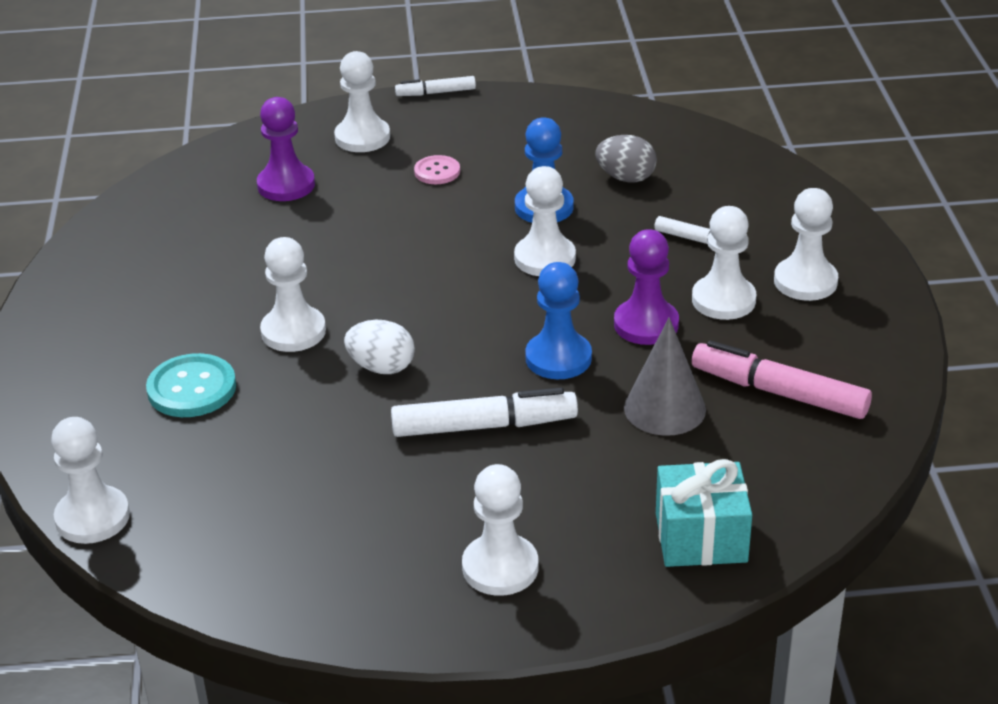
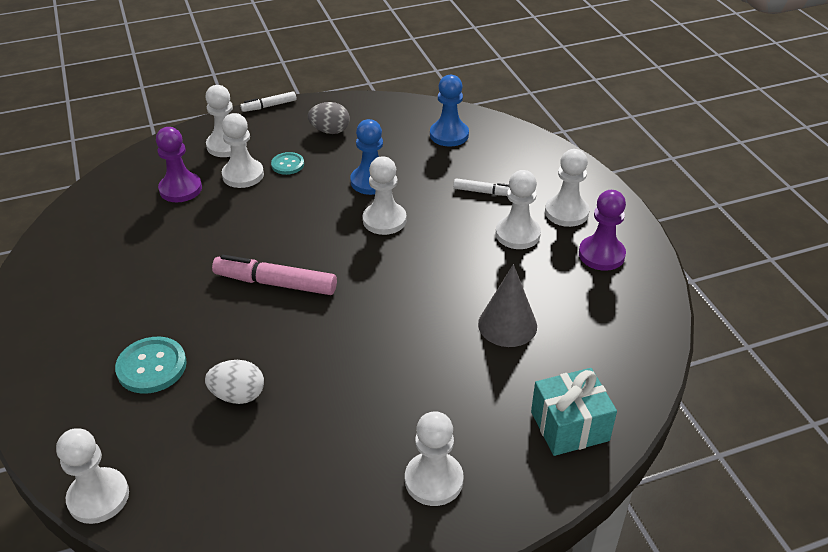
camera: 15 degrees left, 5 degrees up
(293, 331) = (218, 306): white pawn -> white pawn (243, 175)
(381, 367) = (293, 325): white egg -> white egg (238, 395)
(437, 171) = (287, 164): pink button -> turquoise button
(484, 426) = (384, 361): white marker -> none
(558, 358) = (419, 297): blue pawn -> blue pawn (449, 135)
(626, 178) = (420, 152): grey egg -> grey egg (330, 131)
(646, 324) = (471, 261): purple pawn -> purple pawn (601, 255)
(779, 392) = (580, 299): pink marker -> pink marker (275, 283)

